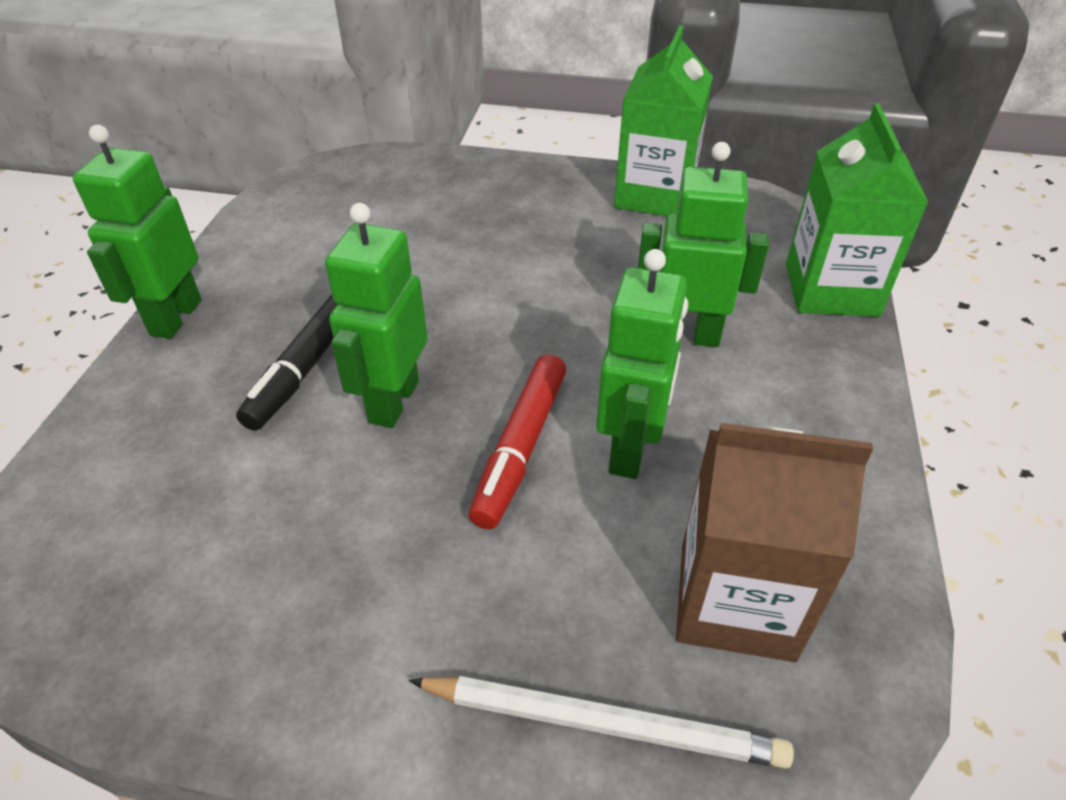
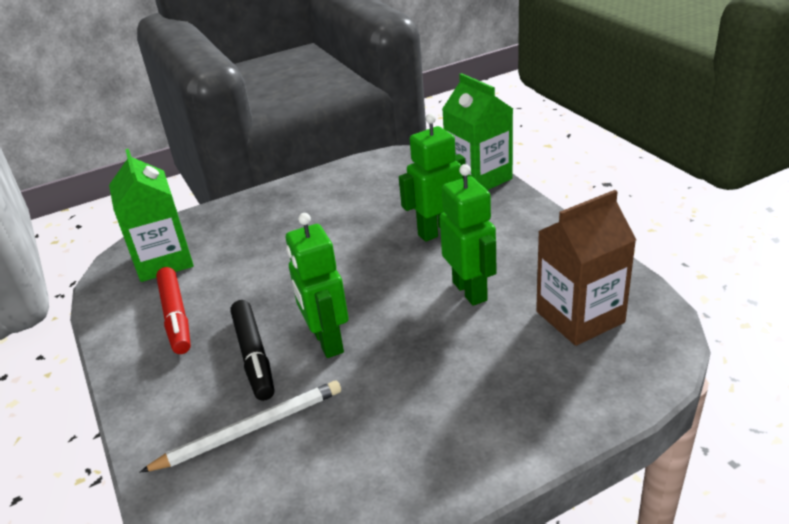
camera: 35 degrees left, 10 degrees down
(175, 317) = (130, 383): green robot -> none
(520, 447) = (419, 321): red marker -> red marker (176, 317)
(602, 722) = (582, 391): white pencil -> white pencil (250, 429)
(655, 195) = (344, 178): green carton -> green carton (164, 261)

